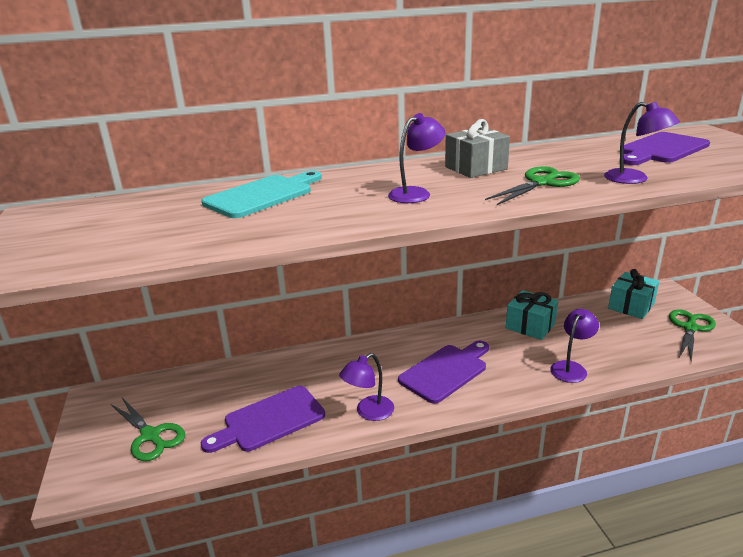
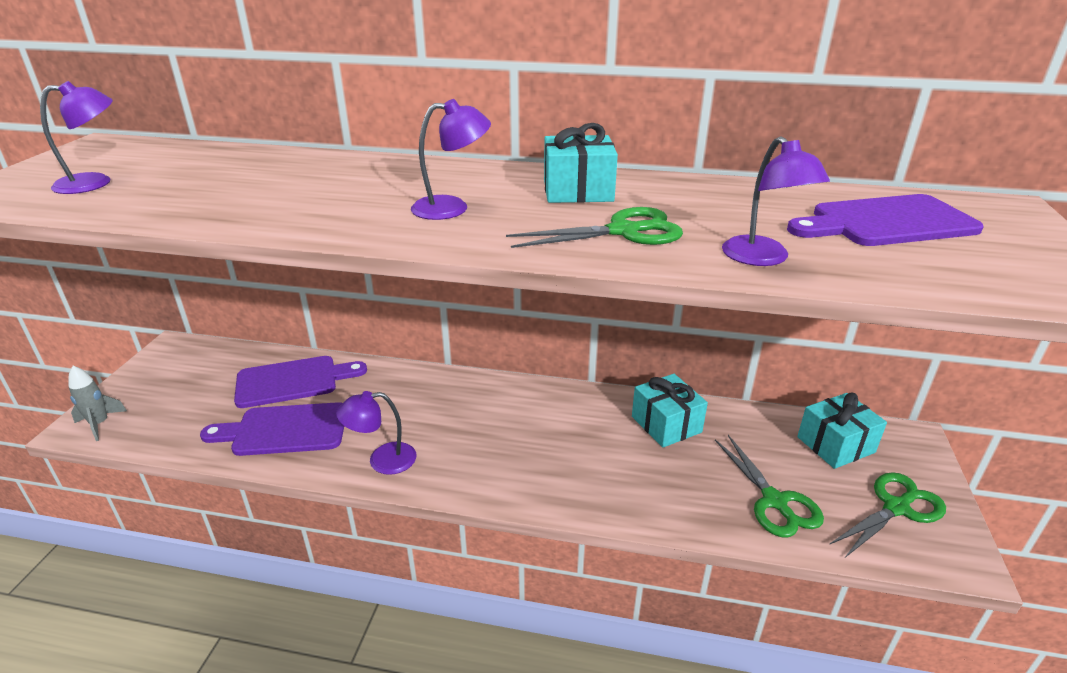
camera: 25 degrees right, 5 degrees up
(92, 475) = (100, 424): none -> grey rocket
(150, 436) = (176, 404): green scissors -> green scissors (774, 501)
(262, 195) = (301, 171): turquoise cutting board -> none
(446, 371) = (508, 444): purple cutting board -> purple cutting board (293, 381)
(476, 168) = (578, 191): grey gift -> turquoise gift
(571, 368) = (664, 498): purple lamp -> purple lamp (95, 183)

